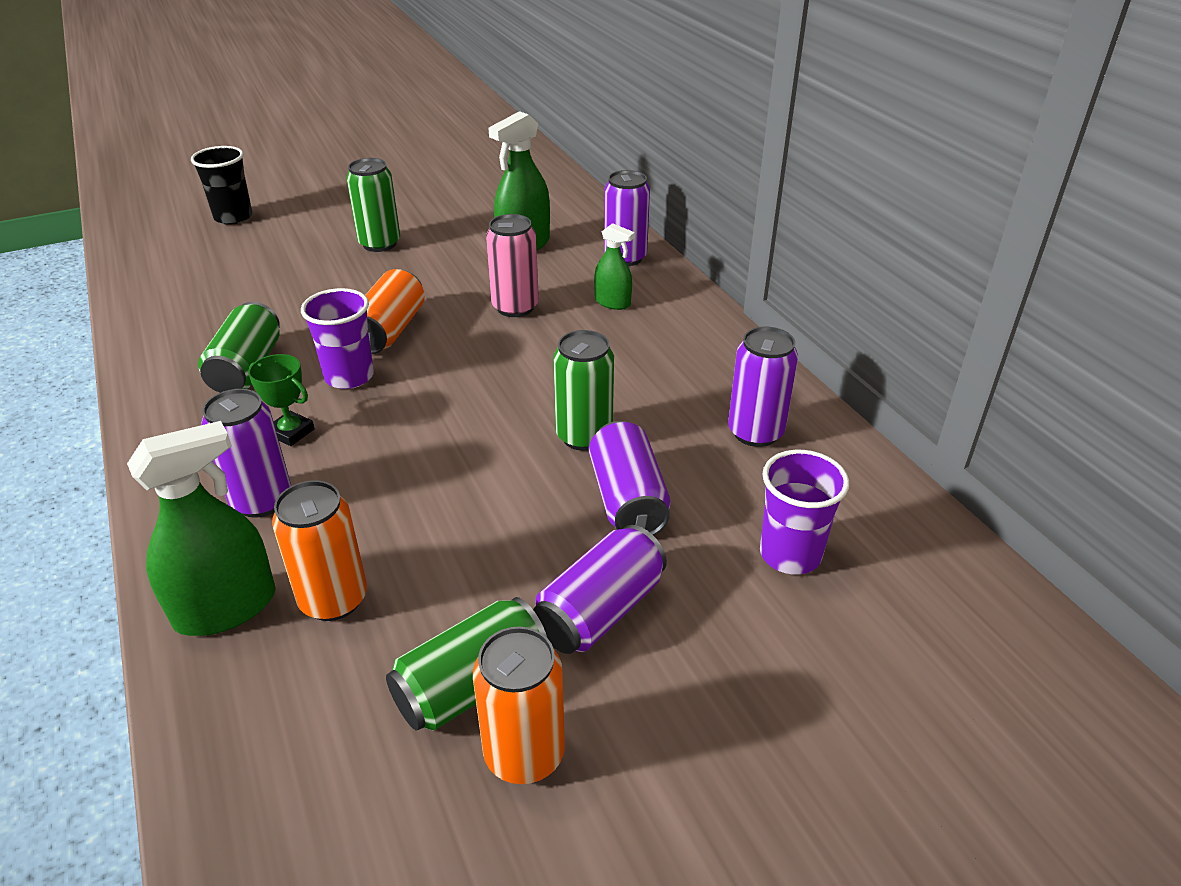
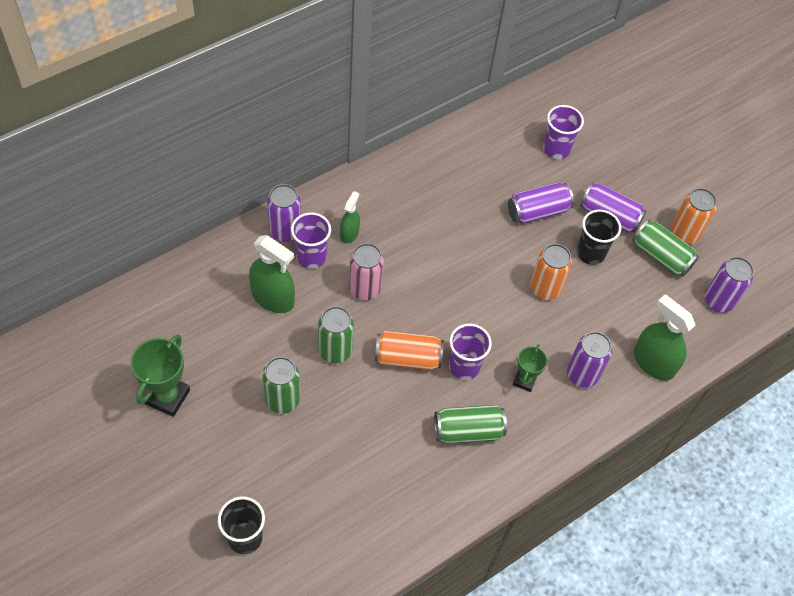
camera: 105 degrees left, 20 degrees up
(333, 599) = (635, 320): orange can -> orange can (545, 289)
(421, 186) = (167, 397): none -> green trophy
(512, 560) = (590, 253): none -> black cup
(579, 273) = (311, 257): none -> purple cup
(584, 436) = (493, 235): green can -> green can (335, 351)
(755, 432) = (471, 160): purple can -> purple can (718, 301)

